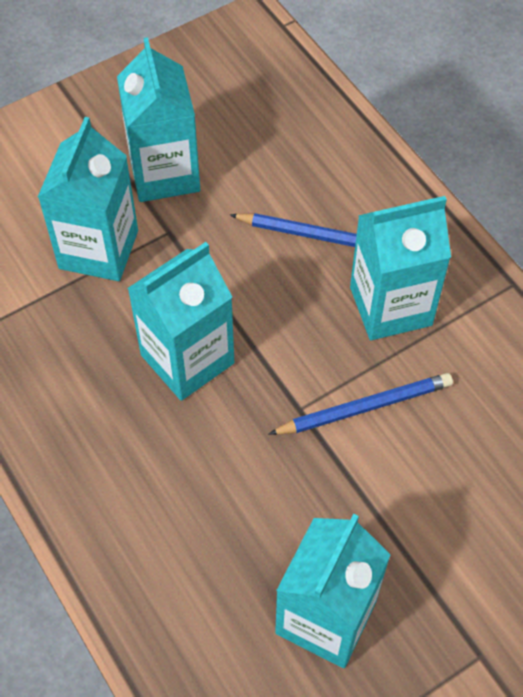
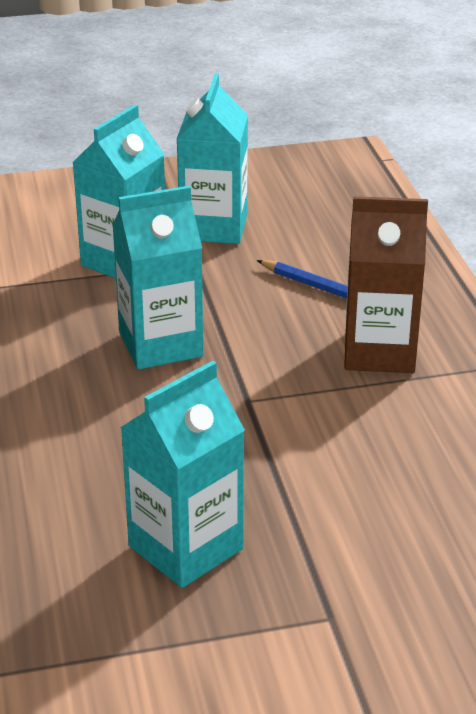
camera: 20 degrees right, 25 degrees down
(364, 407) = (312, 413): blue pencil -> none
(390, 306) = (379, 352): turquoise carton -> brown carton

